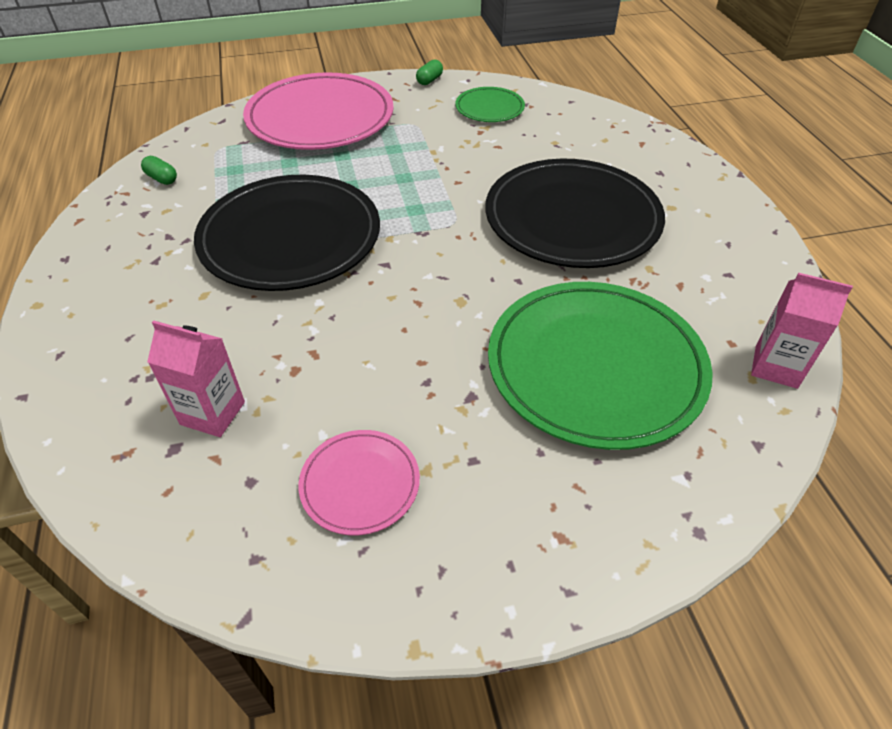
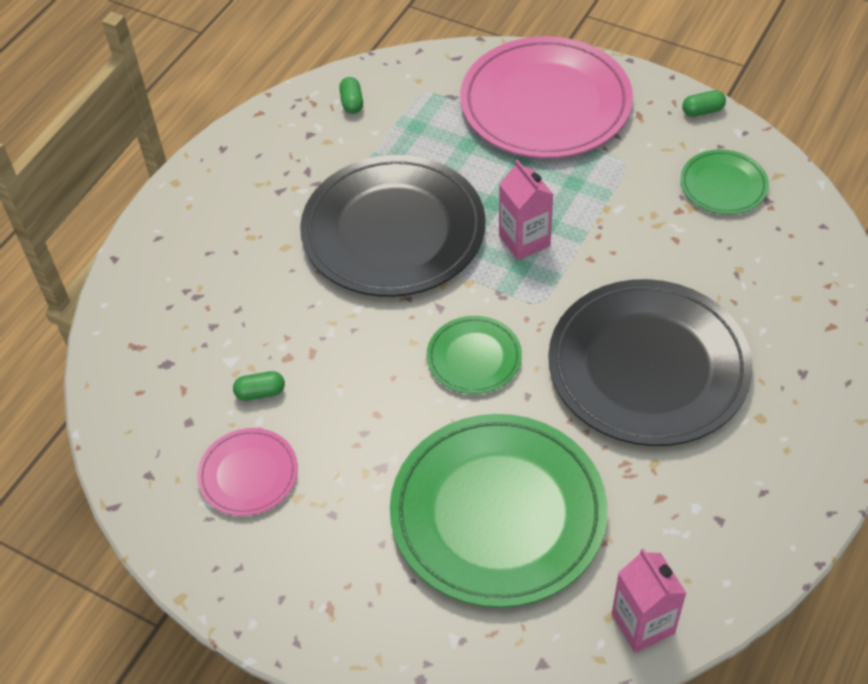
camera: 45 degrees right, 5 degrees up
(212, 413) = (209, 354): pink carton -> pink carton (524, 241)
(298, 411) = (260, 392): none -> green capsule
(450, 280) = (474, 357): none -> green plate

